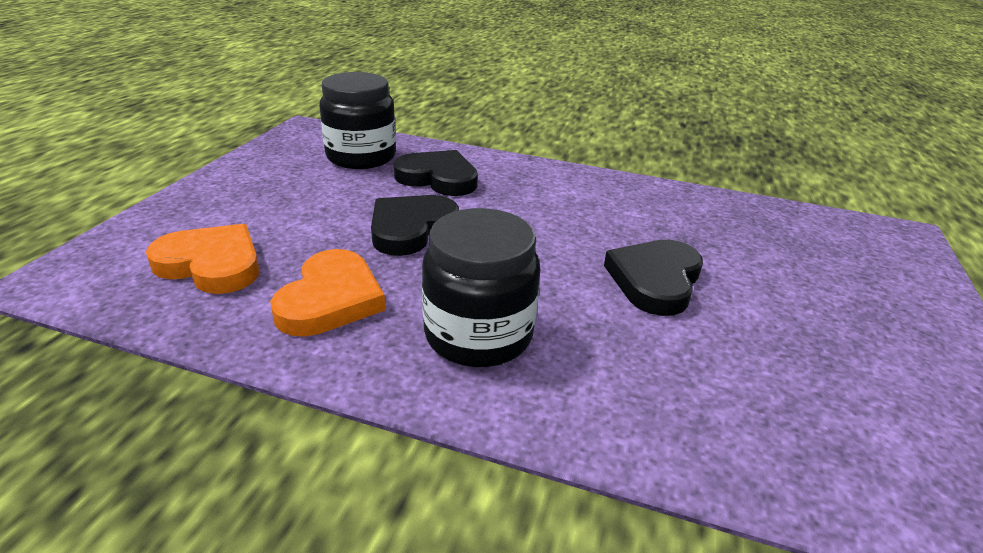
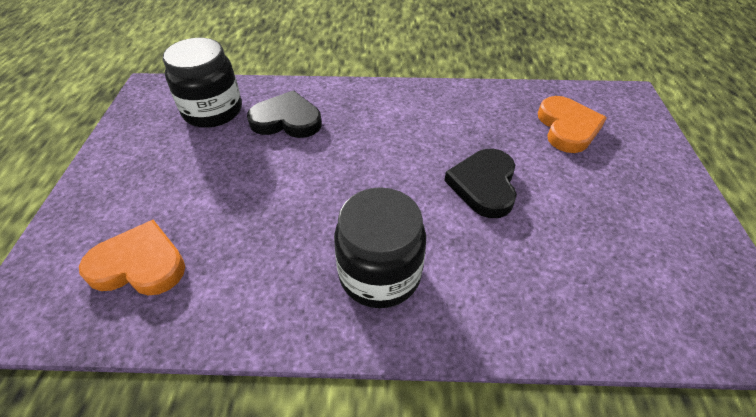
camera: 15 degrees left, 15 degrees up
(330, 299) = (255, 272): orange heart -> orange heart (567, 127)
(411, 228) = (287, 181): black heart -> none

